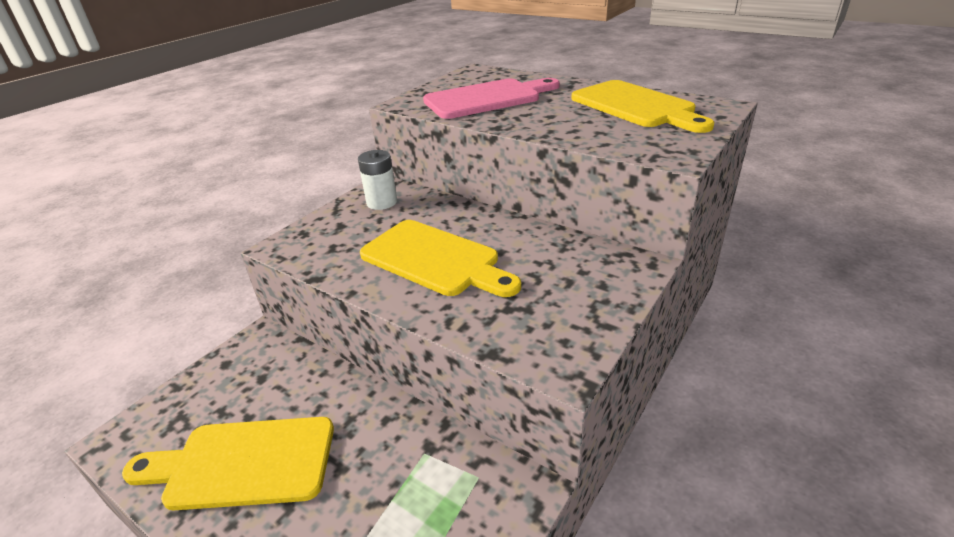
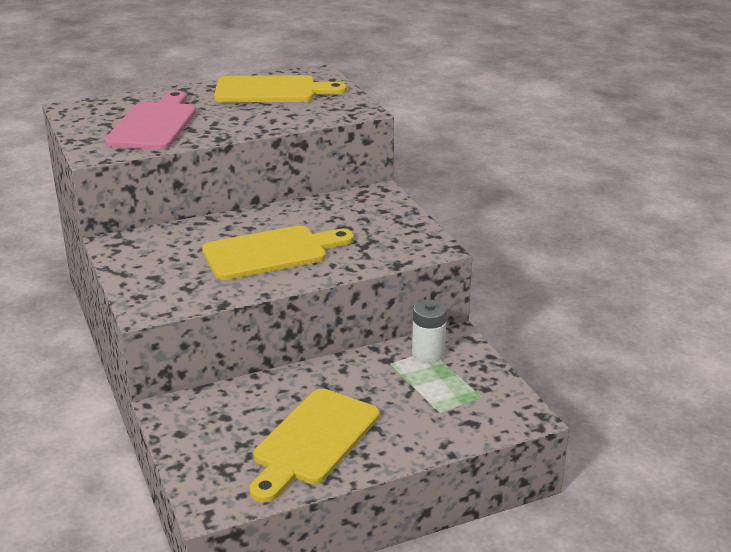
camera: 60 degrees left, 5 degrees down
(382, 202) = (145, 250): white battery -> white battery (428, 353)

